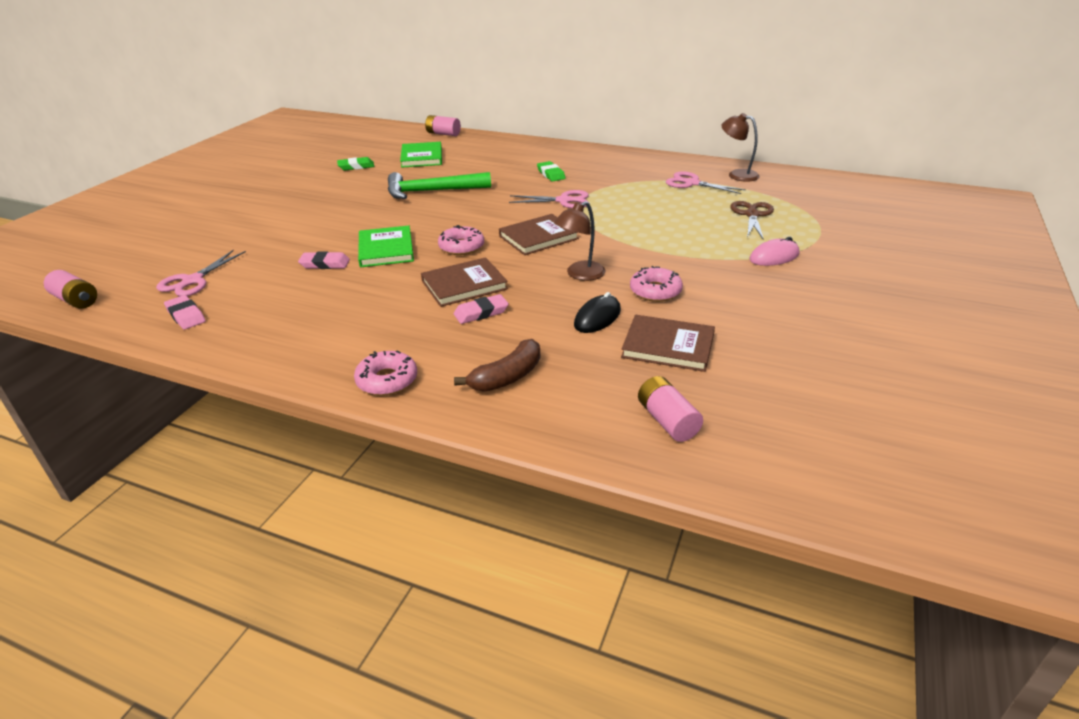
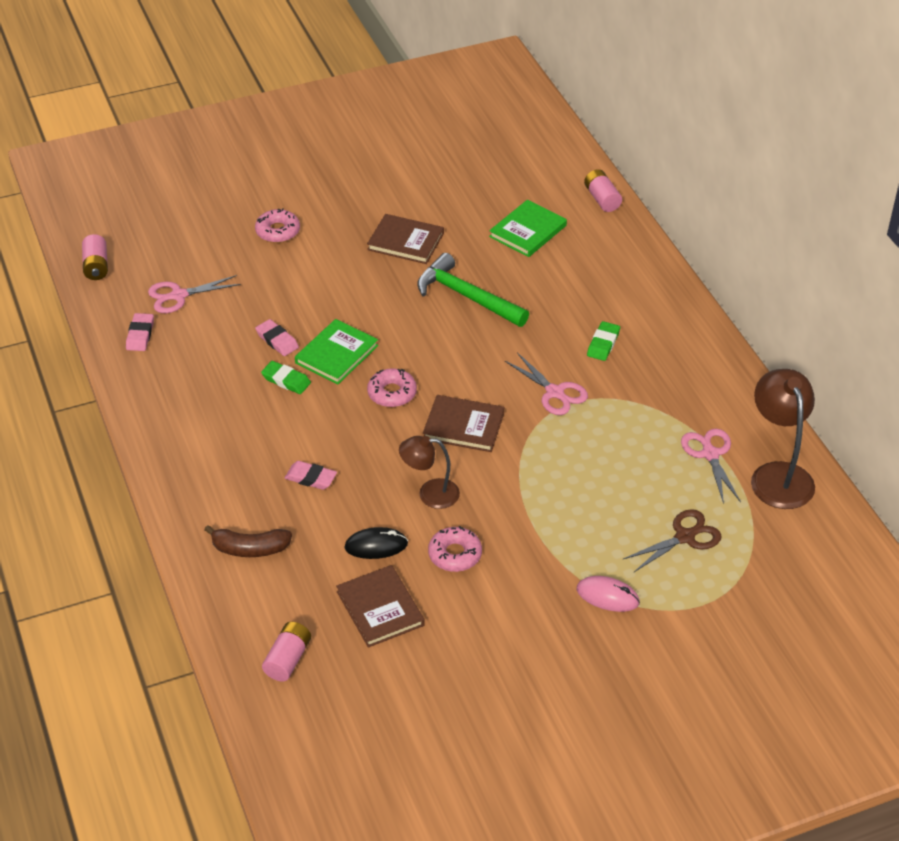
camera: 45 degrees right, 10 degrees up
(356, 166) = (453, 208): green eraser -> green eraser (286, 380)
(387, 380) = (184, 493): pink donut -> pink donut (278, 231)
(464, 285) = (337, 440): brown book -> brown book (405, 241)
(737, 174) = (778, 475): brown lamp -> brown lamp, size x1.58

